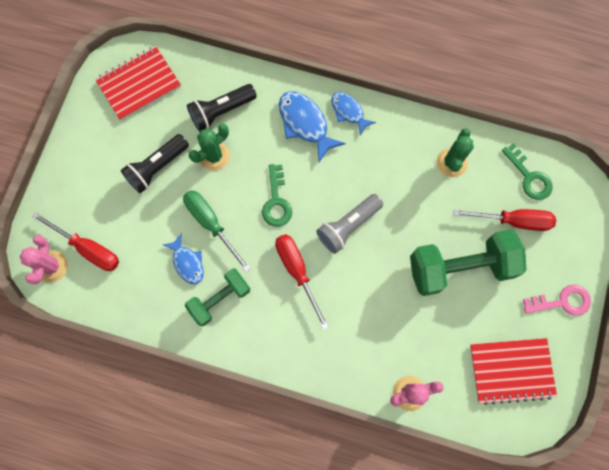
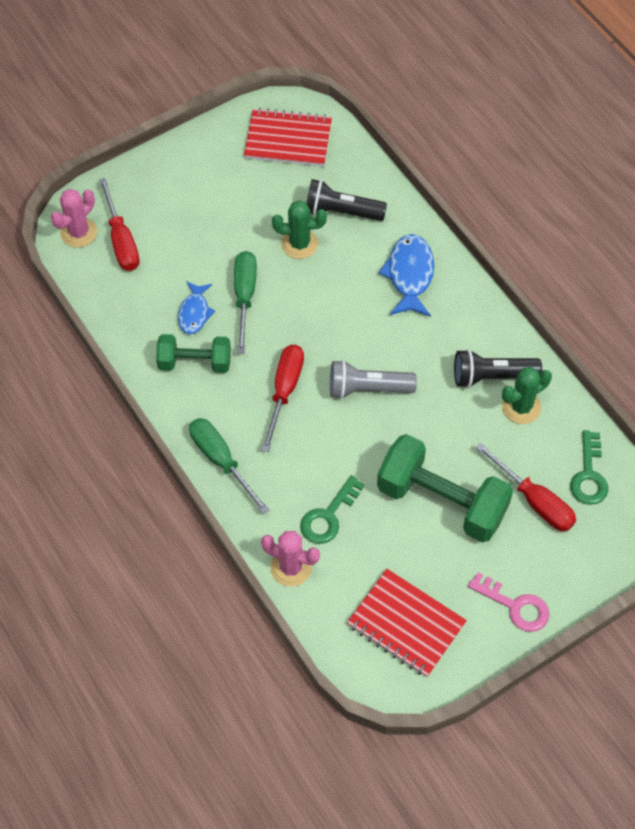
camera: 40 degrees right, 15 degrees down
(157, 167) = (240, 218): black flashlight -> black flashlight (492, 376)
(276, 201) = (321, 320): green key -> green key (328, 516)
(300, 356) = (221, 461): none -> green screwdriver
(349, 112) = (461, 294): blue fish -> none

